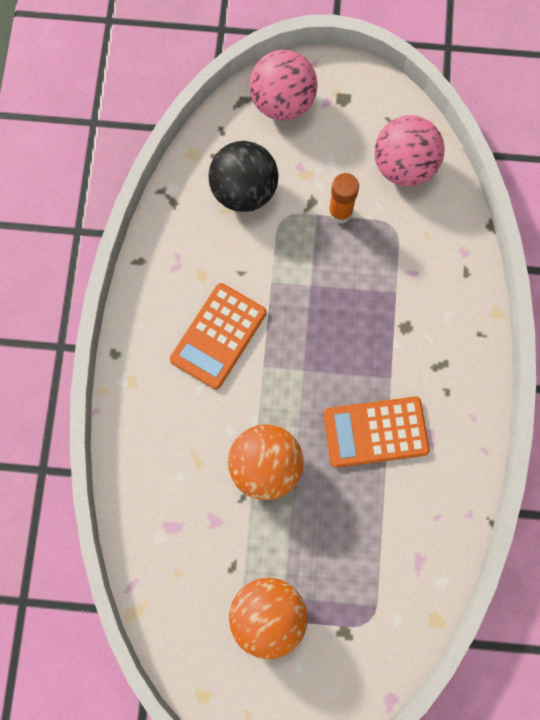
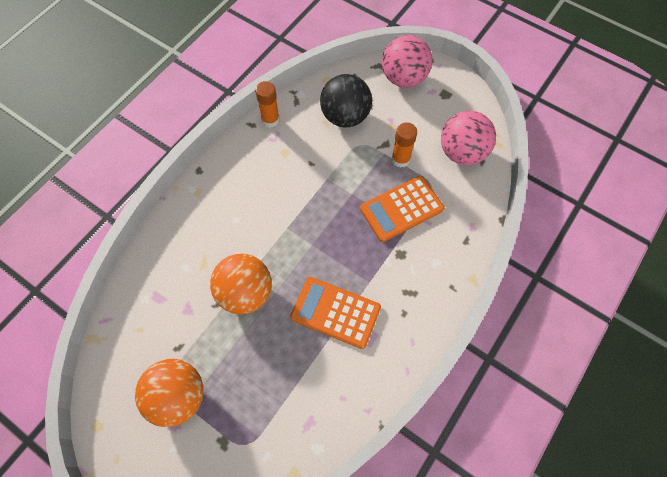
camera: 30 degrees right, 10 degrees down
(158, 243) = (270, 120): none -> orange glue stick
(218, 336) = (270, 194): orange calculator -> orange calculator (401, 209)

